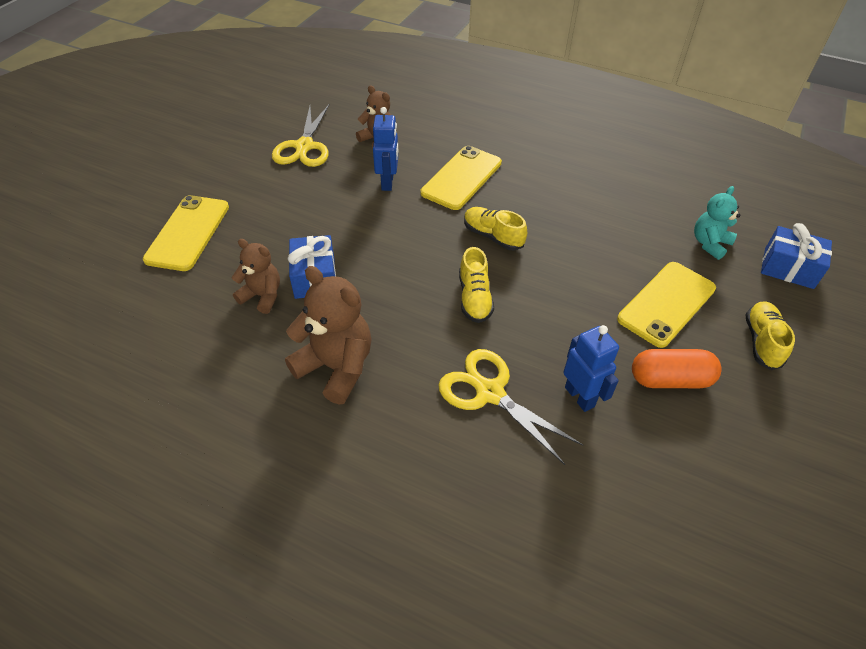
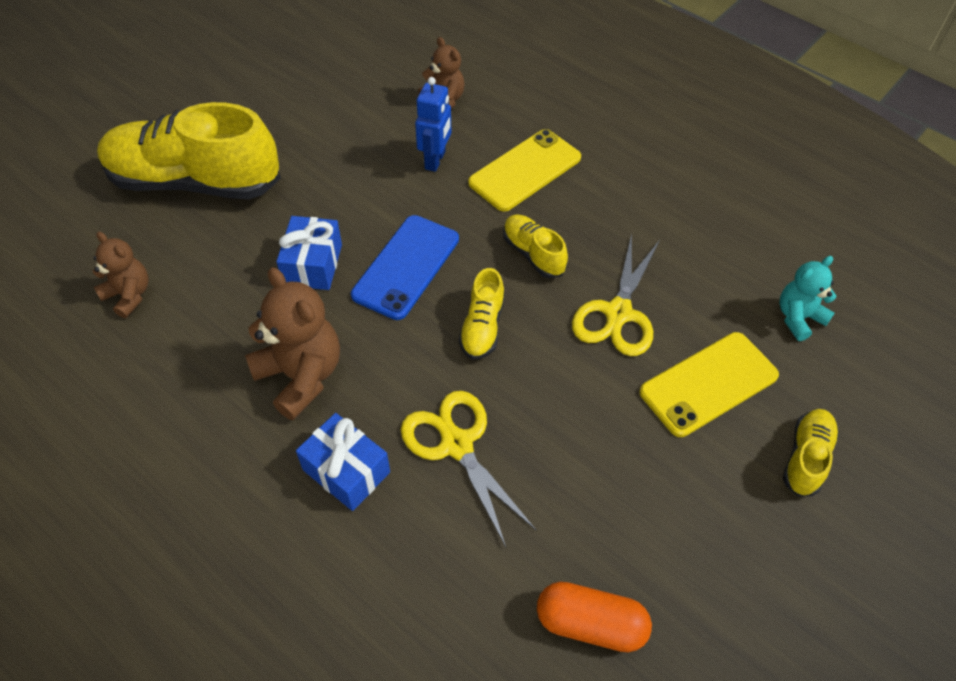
camera: 15 degrees right, 5 degrees up
(188, 233) = (194, 182): yellow phone -> yellow shoe
(262, 296) = (250, 275): brown teddy bear -> brown teddy bear (129, 295)
(304, 146) = (355, 95): yellow scissors -> yellow scissors (618, 313)
(394, 265) = (406, 267): none -> blue phone
(580, 396) = (556, 473): blue robot -> none
(670, 379) = (671, 478): orange capsule -> orange capsule (590, 623)
(788, 268) = (886, 371): blue gift -> blue gift (346, 471)

